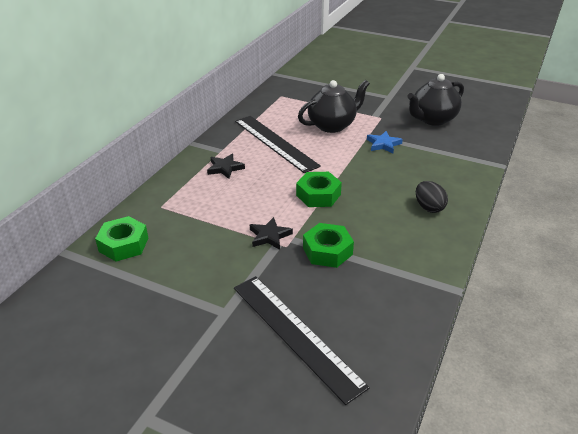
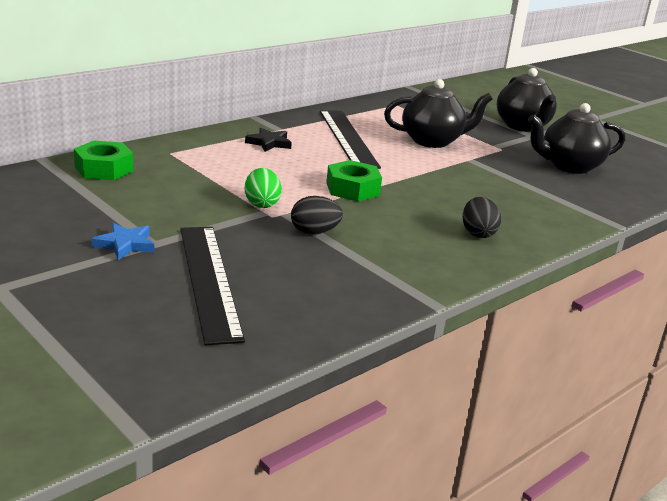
camera: 20 degrees right, 10 degrees down
(269, 236) = (262, 204): black star -> green egg
(327, 251) = (314, 232): green nut -> black egg
(376, 90) = (522, 126): none -> black teapot
(383, 144) = (479, 171): blue star -> blue star (125, 245)

